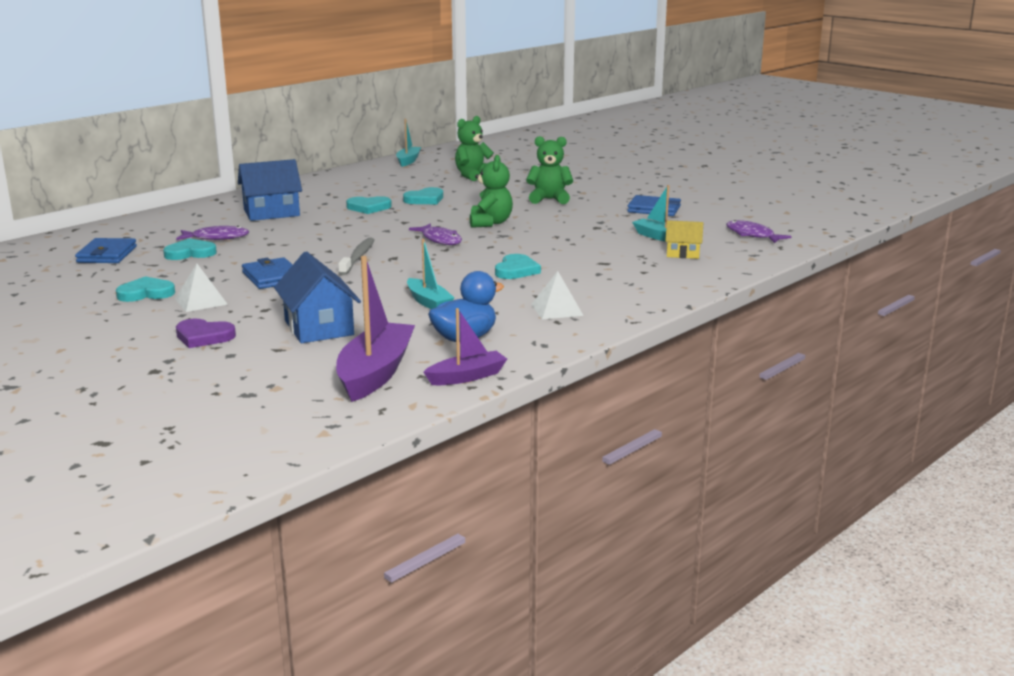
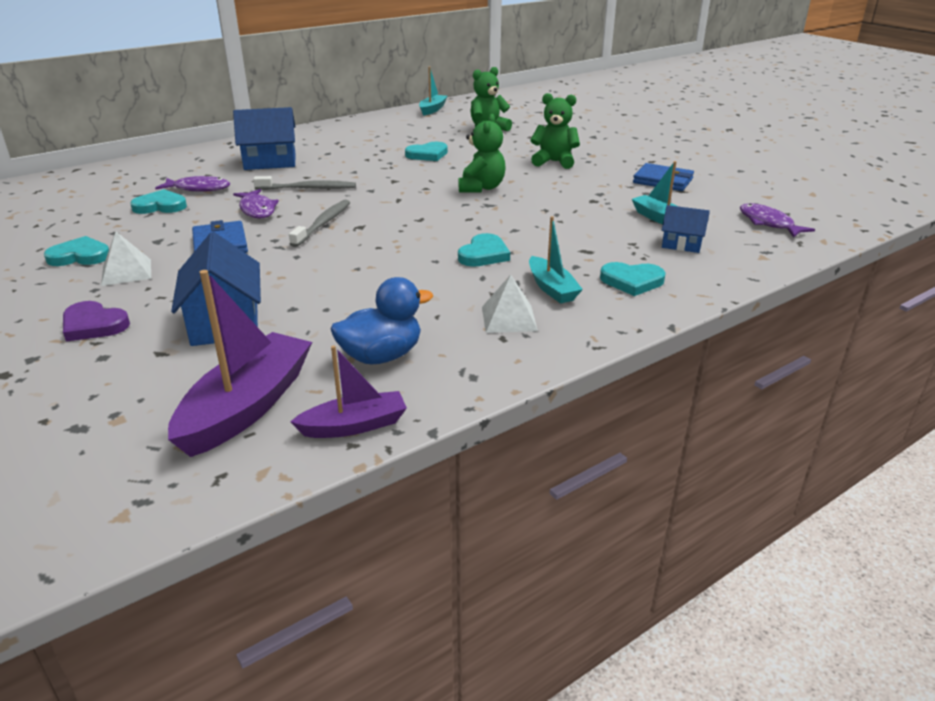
camera: 10 degrees right, 10 degrees up
(107, 254) = (81, 202): blue wallet -> none
(325, 232) = (308, 188): none -> grey toothbrush
(368, 207) = (367, 161): turquoise heart -> turquoise heart (632, 281)
(428, 302) = (366, 294): turquoise boat -> turquoise boat (552, 288)
(440, 240) = (419, 206): purple fish -> purple fish (257, 210)
(683, 253) = (681, 244): yellow house -> blue house

